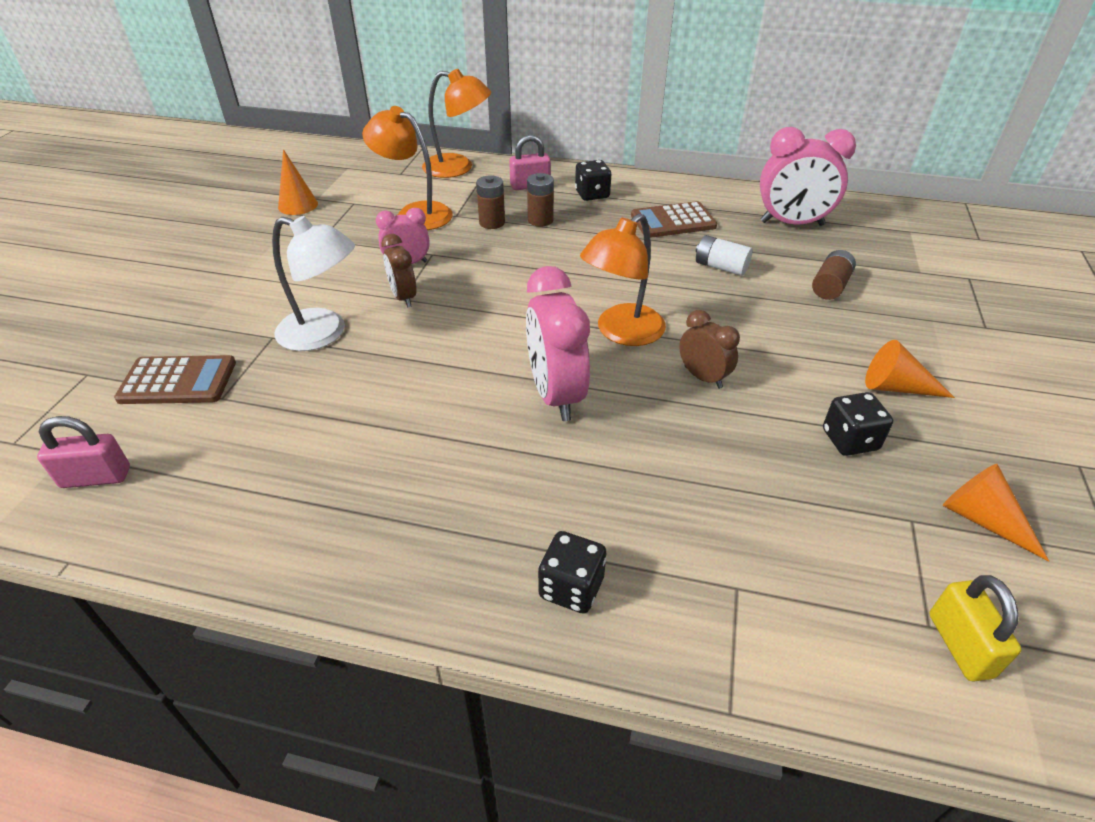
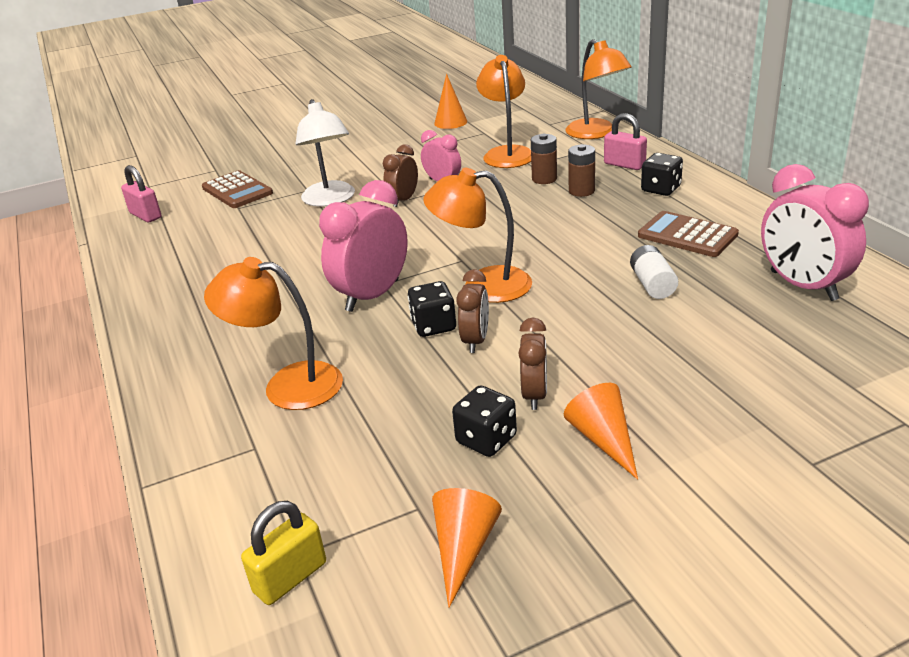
camera: 55 degrees right, 10 degrees down
(571, 587) = (195, 384): black dice -> black dice (433, 326)
(651, 518) = (288, 385): none -> orange lamp
(811, 388) = (534, 395): none -> brown clock
(830, 286) = (721, 346): brown battery -> none

